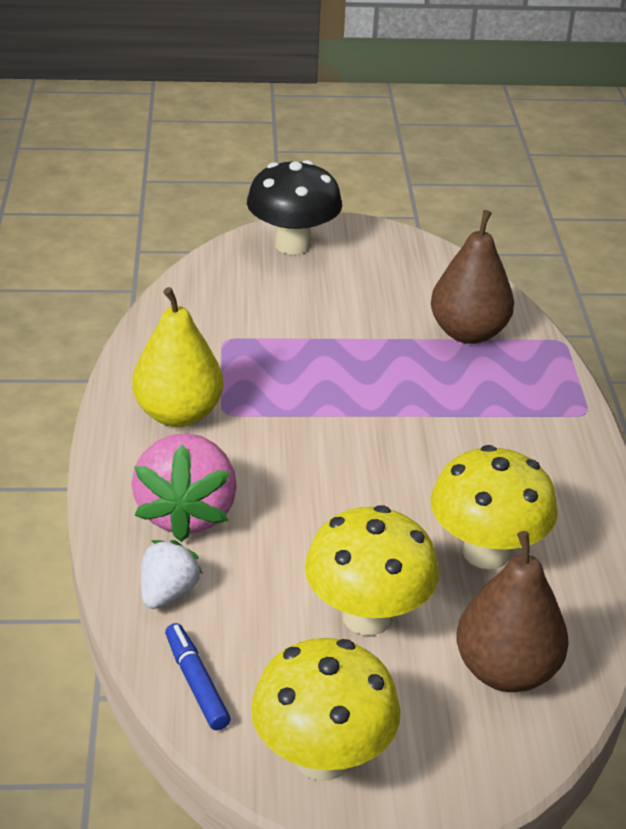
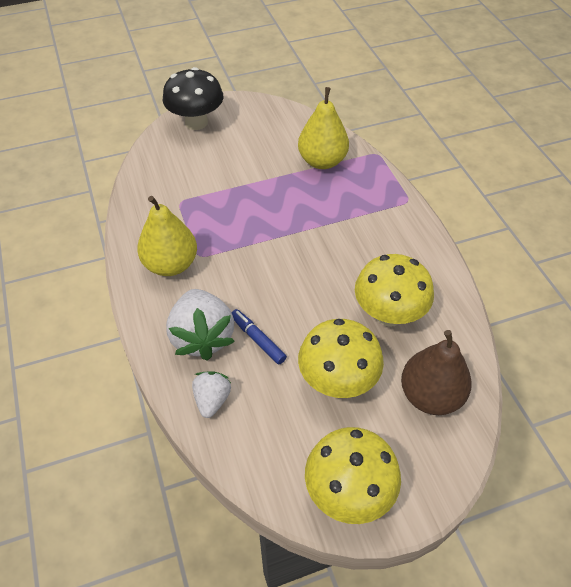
camera: 15 degrees left, 15 degrees up
(186, 513) = (202, 337): pink strawberry -> white strawberry
(196, 683) = (254, 461): blue marker -> blue marker (258, 339)
(468, 333) = (322, 161): brown pear -> yellow pear

